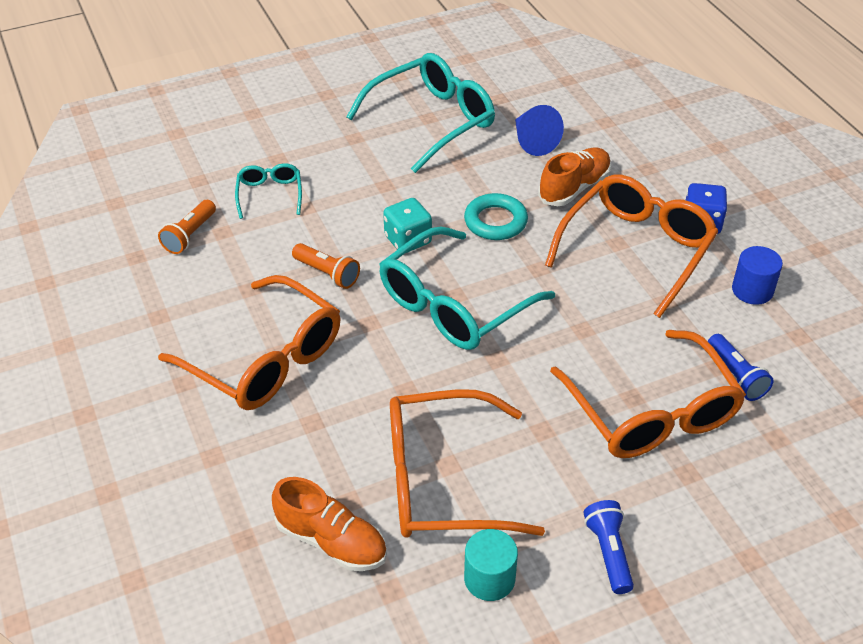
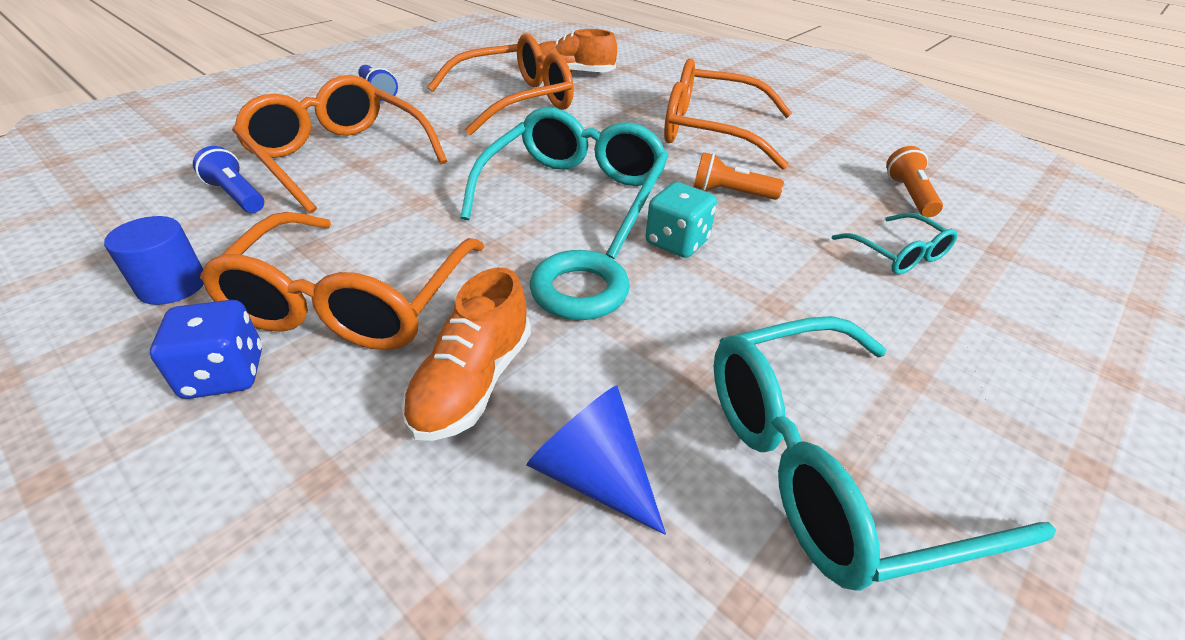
camera: 155 degrees right, 5 degrees down
(432, 121) = (828, 464): turquoise glasses -> turquoise glasses turned 45 degrees clockwise
(489, 578) = (460, 75): turquoise cylinder -> none

